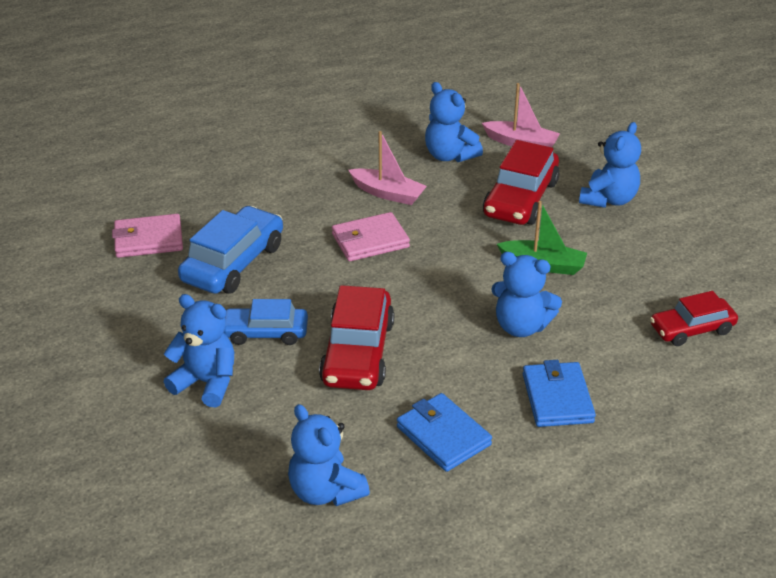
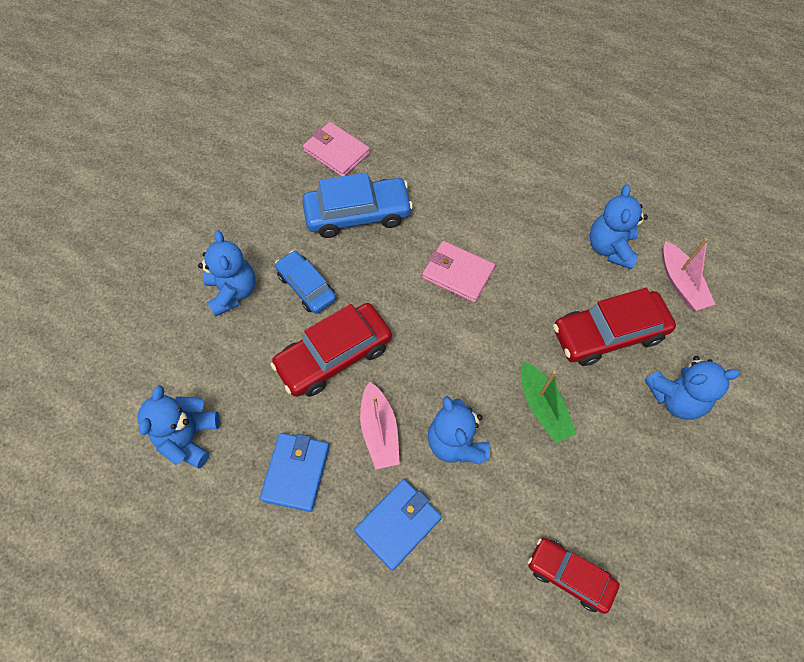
camera: 50 degrees right, 25 degrees up
(388, 193) = (522, 244): pink boat -> pink boat (379, 431)

